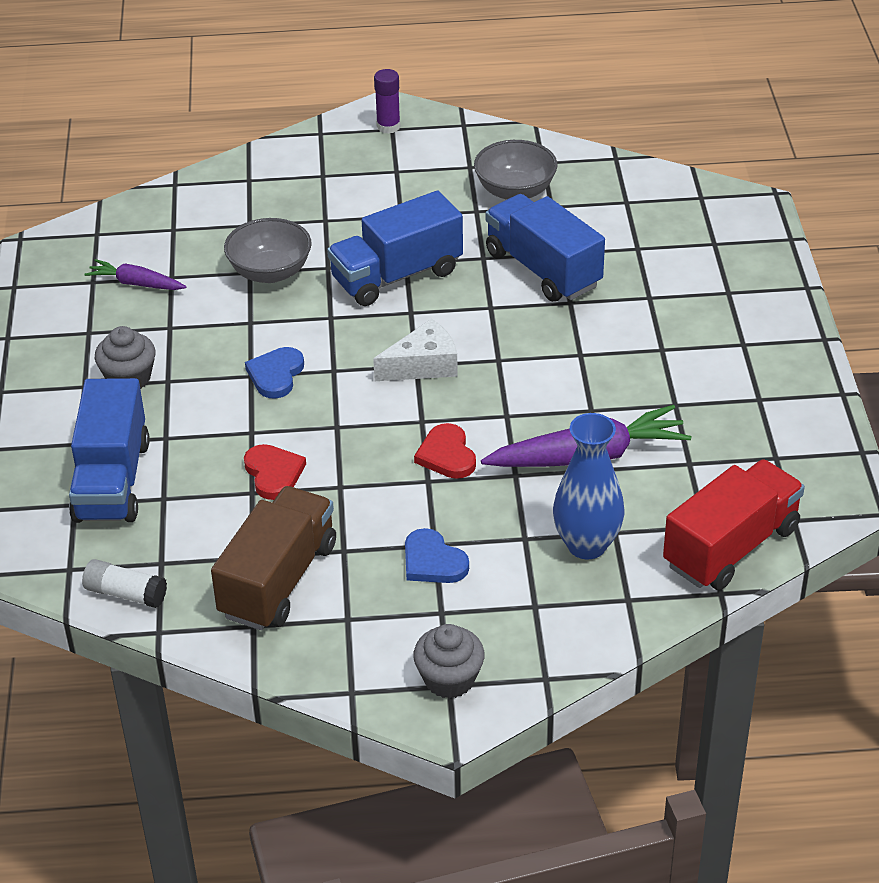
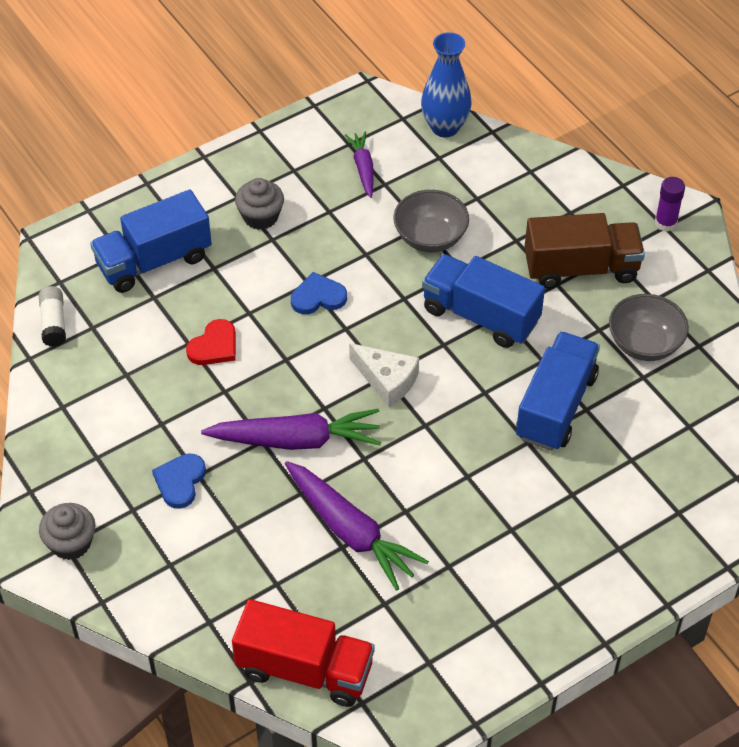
camera: 60 degrees right, 10 degrees up
(278, 580) = (111, 400): brown truck -> brown truck (581, 268)
(447, 455) = (296, 440): red heart -> purple carrot
(586, 545) = (251, 571): blue vase -> blue vase (445, 127)

